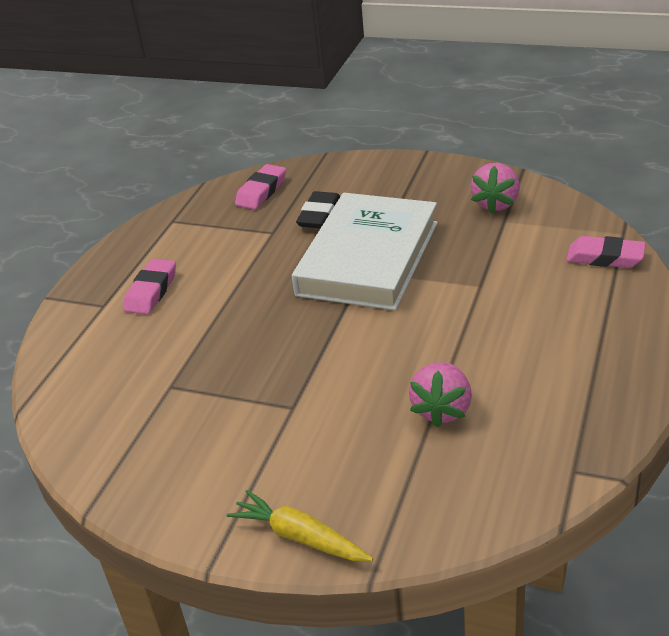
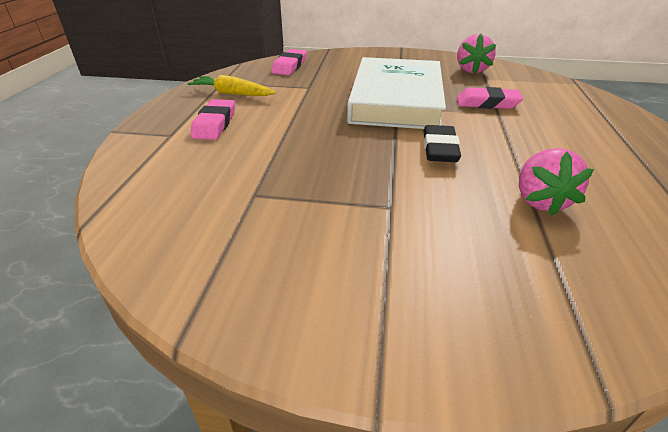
camera: 15 degrees left, 0 degrees up
(300, 537) = (480, 350): yellow carrot -> yellow carrot (232, 94)
(319, 215) = (342, 77): black eraser -> black eraser (439, 149)
(605, 257) = (578, 95): pink eraser -> pink eraser (487, 103)

